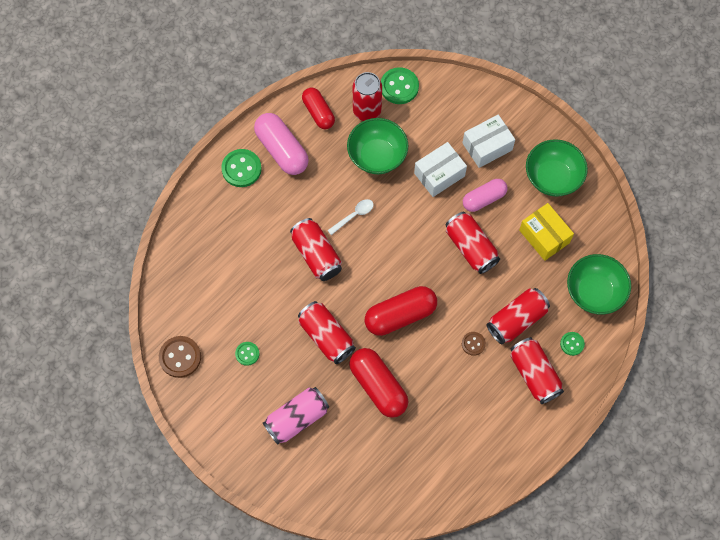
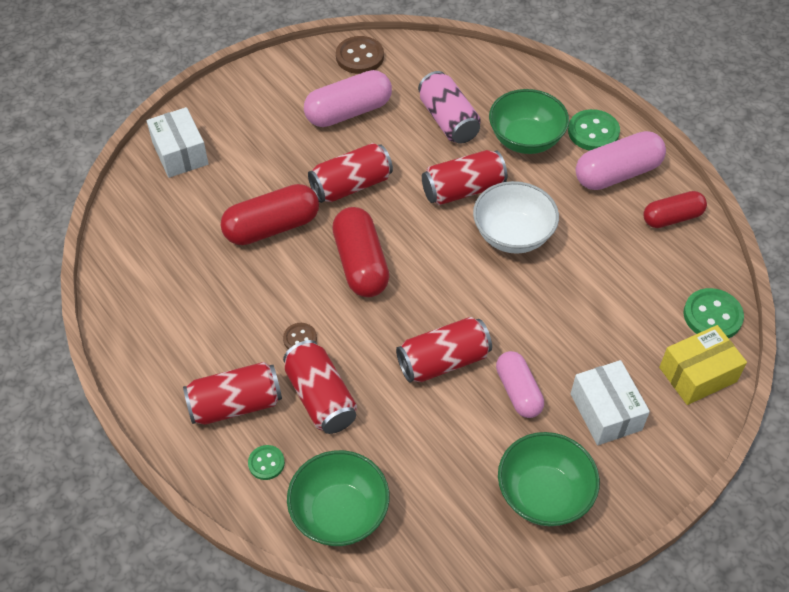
camera: 100 degrees right, 15 degrees down
(247, 354) = (348, 112): green button -> pink capsule
(296, 418) = (256, 146): pink can -> pink can (448, 120)
(354, 215) = (512, 235): white spoon -> white bowl
(367, 110) = (673, 272): red can -> none
(377, 156) = (600, 273): green bowl -> green bowl (525, 139)
(439, 174) = (564, 342): white box -> white box (180, 153)
(544, 236) = (444, 461): yellow box -> yellow box (697, 374)

